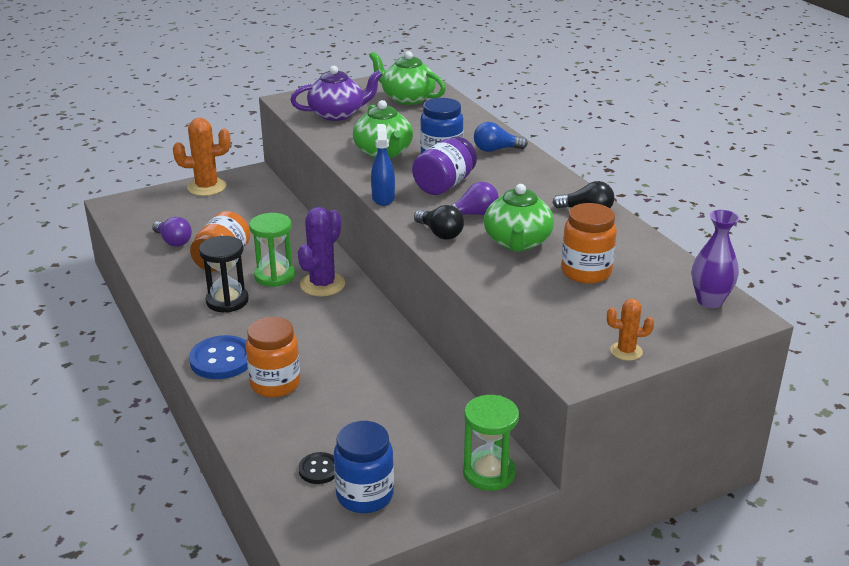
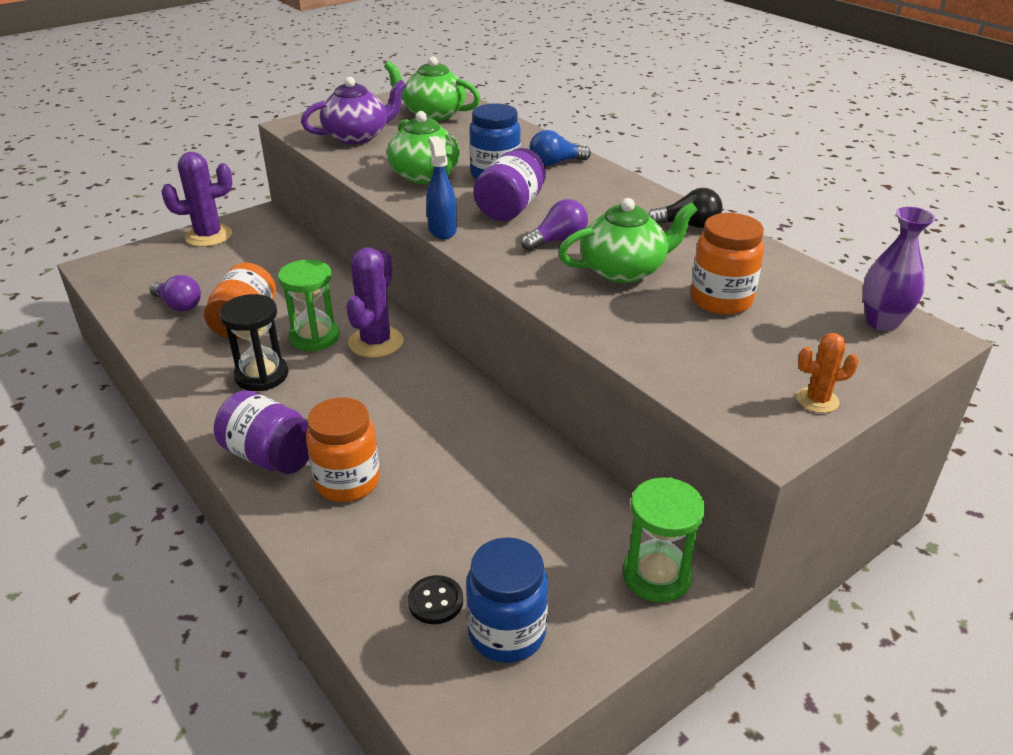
camera: 10 degrees left, 5 degrees up
(207, 187) = (208, 236): orange cactus -> purple cactus
(221, 360) = (270, 456): blue button -> purple jar
(440, 233) = (526, 268): black light bulb -> none
(517, 242) = (624, 270): green teapot -> green teapot turned 105 degrees counterclockwise

